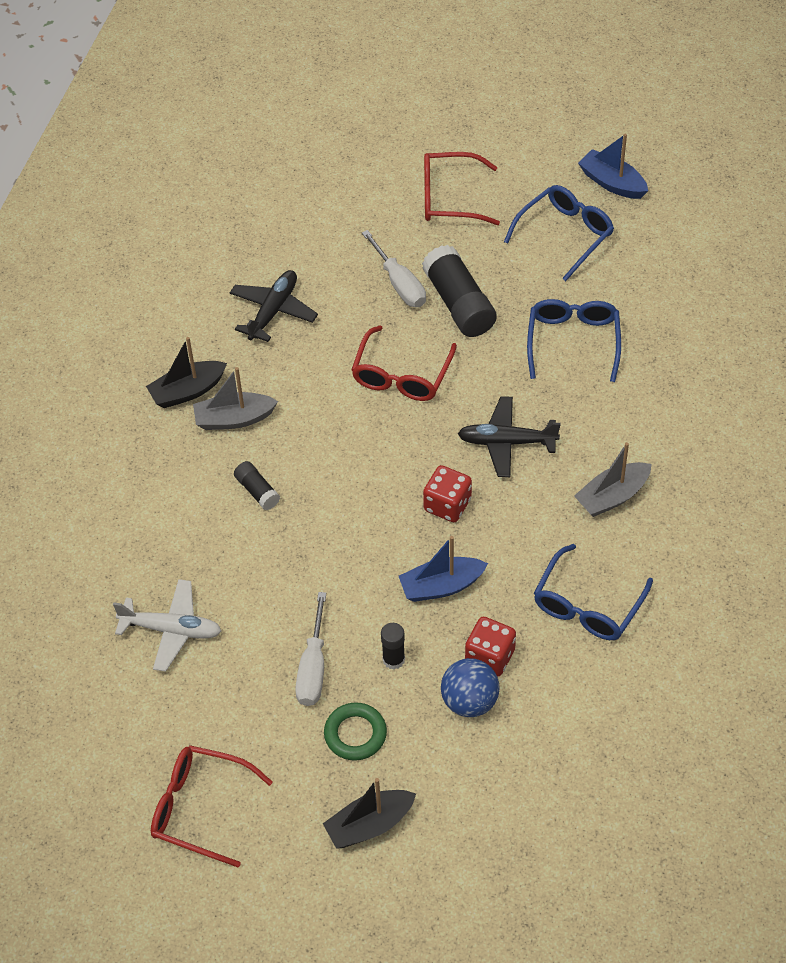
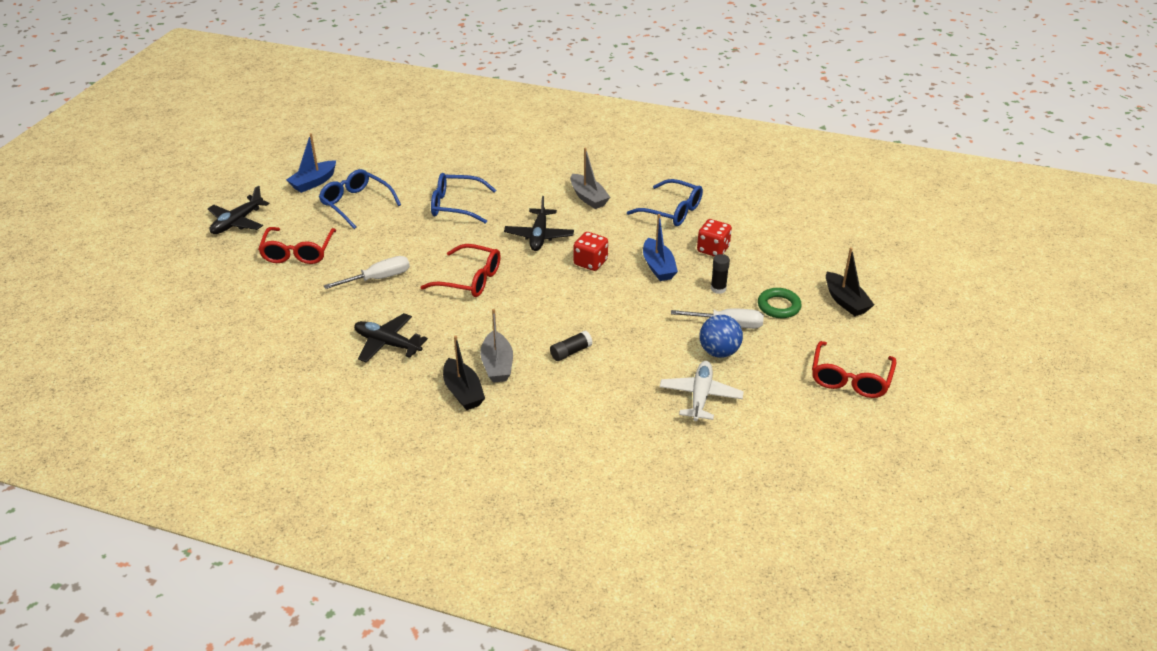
camera: 90 degrees left, 15 degrees down
(459, 304) = (407, 251): black glue stick -> none
(469, 701) = (747, 258): blue ball -> blue ball (719, 352)
(510, 128) = (237, 222): none -> black plane

